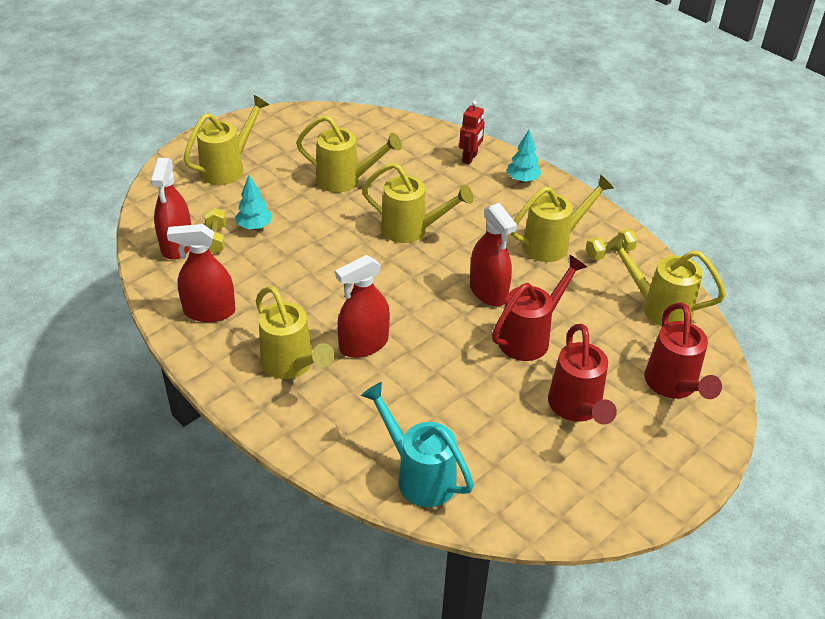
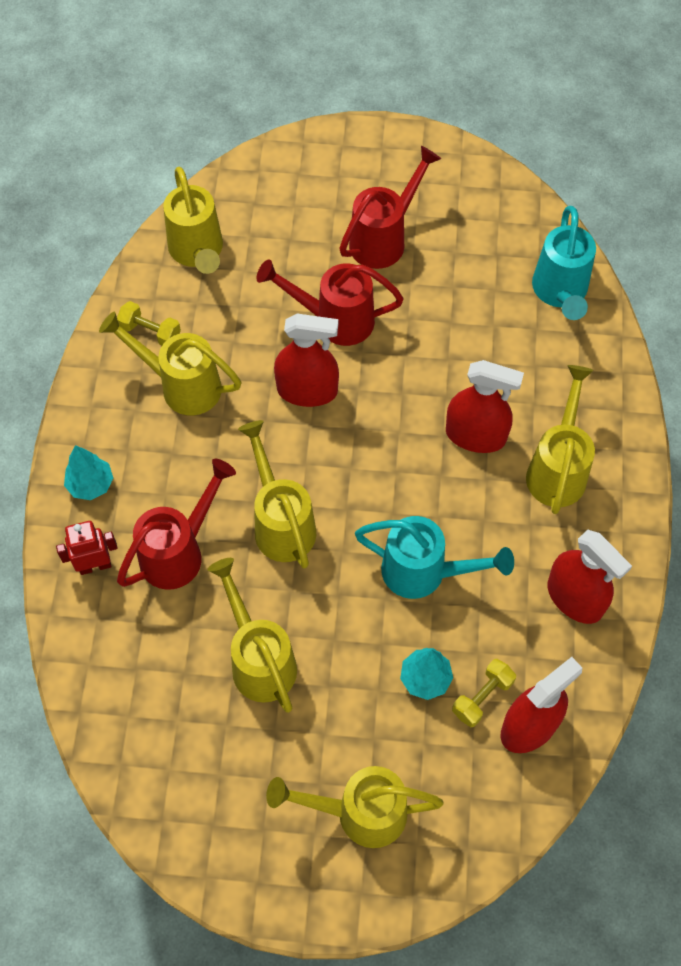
camera: 130 degrees left, 20 degrees up
(308, 263) = (425, 573): none -> turquoise watering can
(488, 291) = (307, 390): red spray bottle -> red spray bottle turned 75 degrees clockwise
(673, 386) = (291, 192): red watering can -> red watering can (179, 551)

